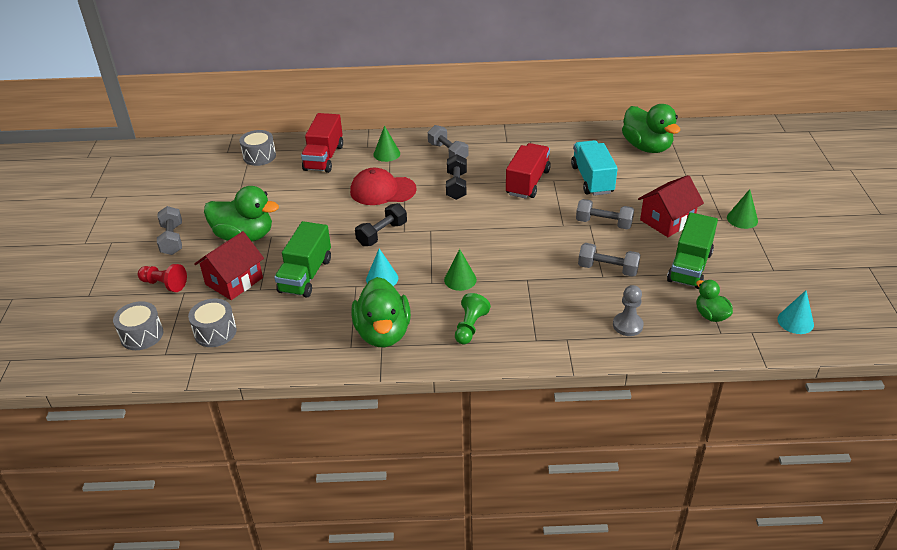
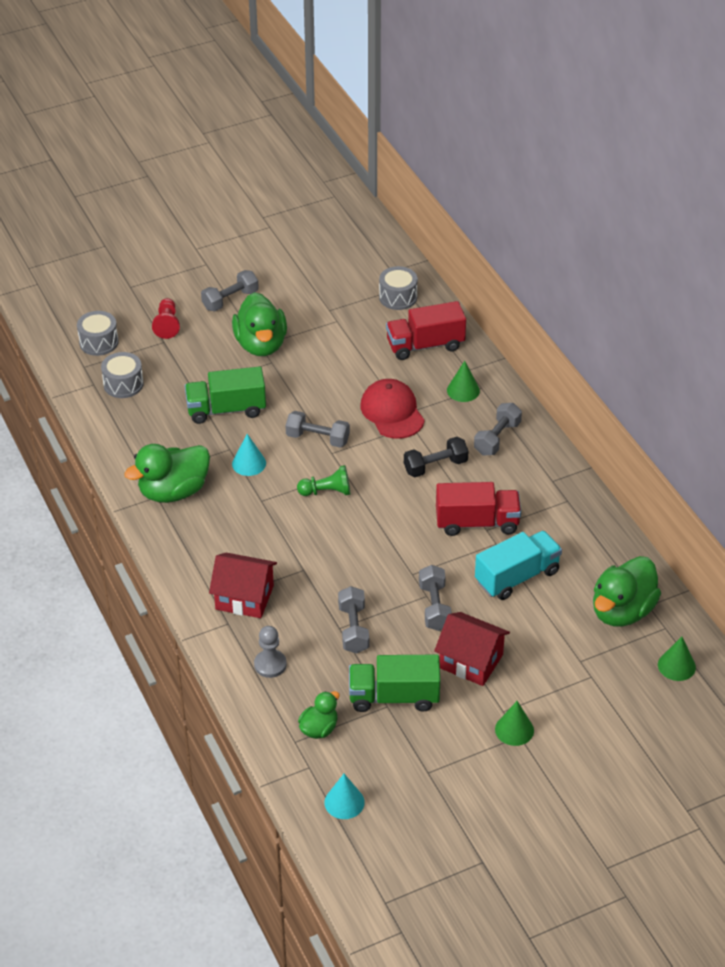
camera: 65 degrees right, 5 degrees up
(234, 281) = (194, 366): red house -> red house (244, 597)
(382, 234) = (317, 438): black dumbbell -> grey dumbbell
(460, 279) = (276, 519): green cone -> green cone (676, 666)
(470, 327) = (211, 548): green pawn -> green pawn (327, 492)

